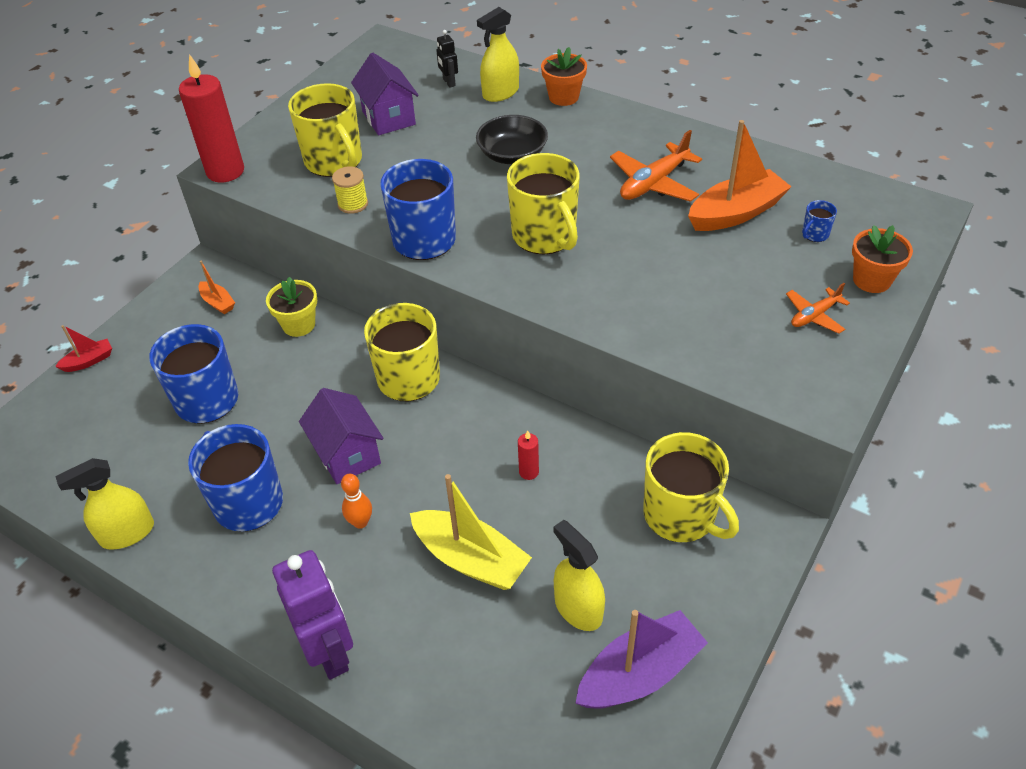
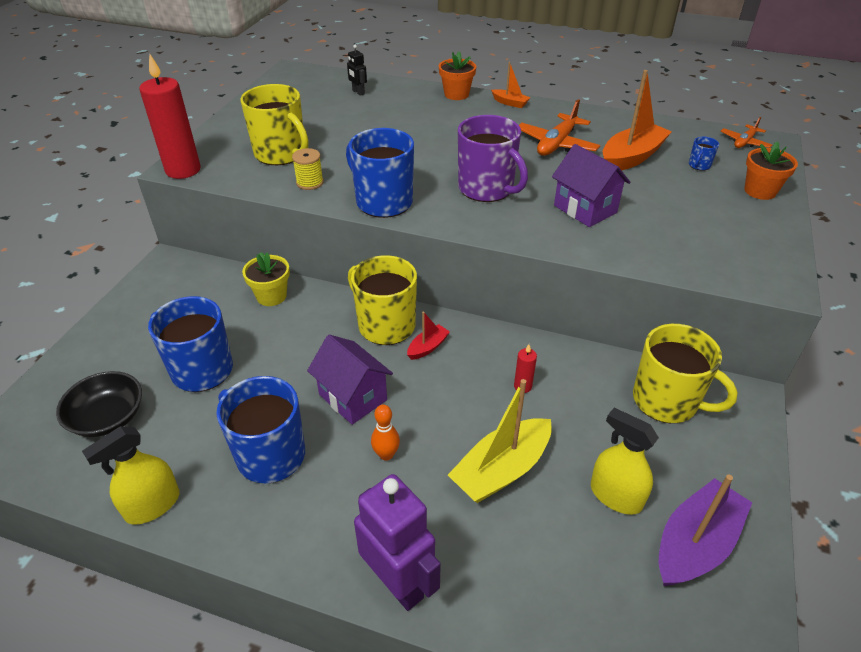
camera: 15 degrees left, 5 degrees down
(89, 361) = (73, 353): red boat -> red boat (428, 347)
(218, 302) = (189, 288): orange boat -> orange boat (510, 103)
(389, 118) = (317, 120): purple house -> purple house (585, 209)
(471, 559) = (501, 470): yellow boat -> yellow boat turned 120 degrees clockwise
(500, 93) = (404, 96): yellow spray bottle -> none
(512, 155) = (433, 135): black bowl -> black bowl (108, 417)
(545, 236) = (487, 189): yellow mug -> purple mug
(814, 316) = (732, 220): orange plane -> orange plane (744, 142)

